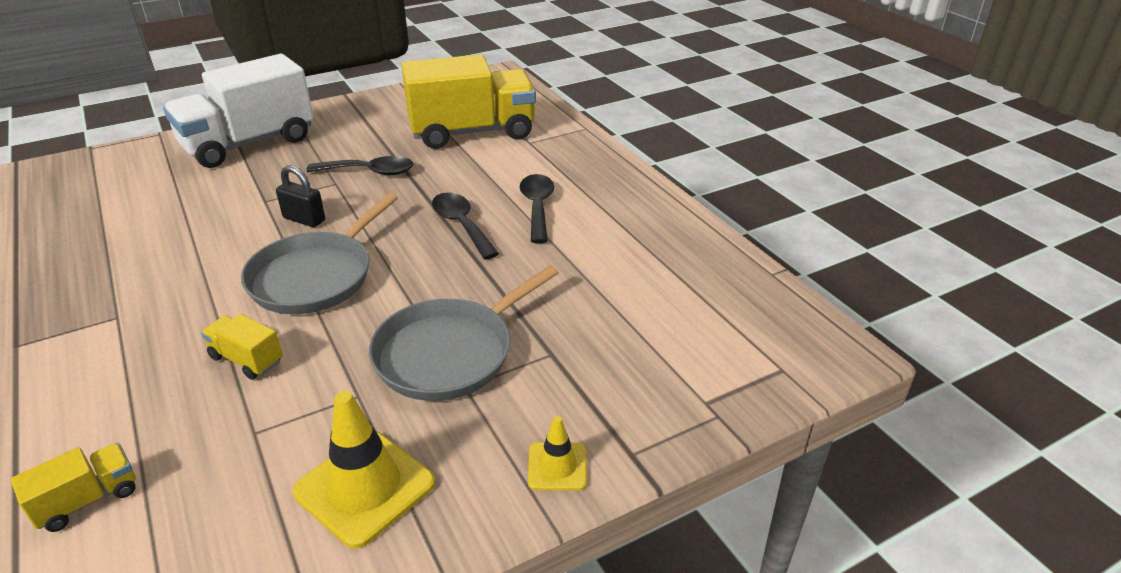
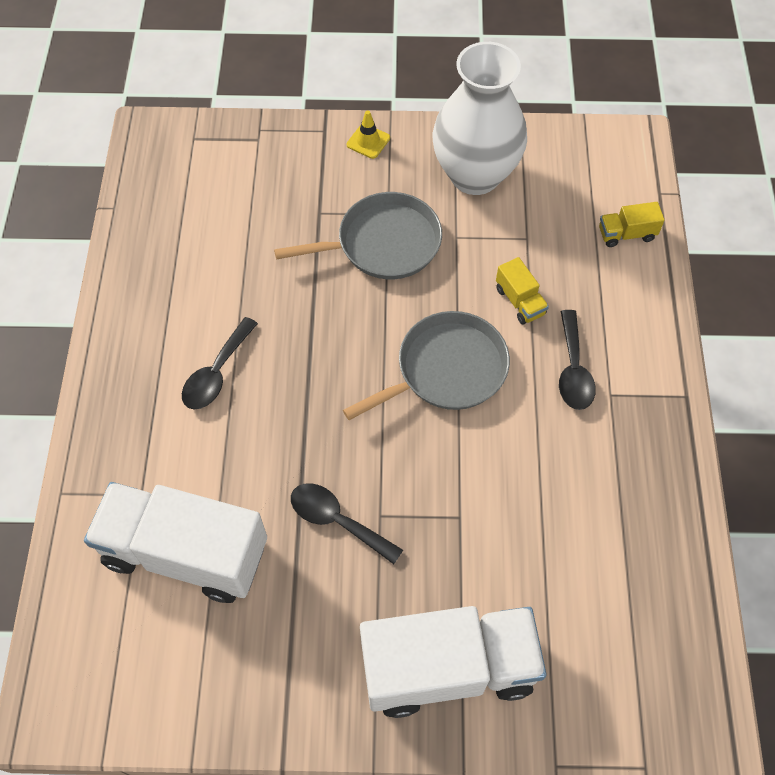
camera: 150 degrees left, 25 degrees up
(304, 219) = (431, 461): black padlock -> none
(365, 487) = (475, 175): yellow traffic cone -> white vase
(461, 225) = (297, 380): black spoon -> black spoon (573, 370)
(472, 132) = (185, 553): yellow truck -> white truck

